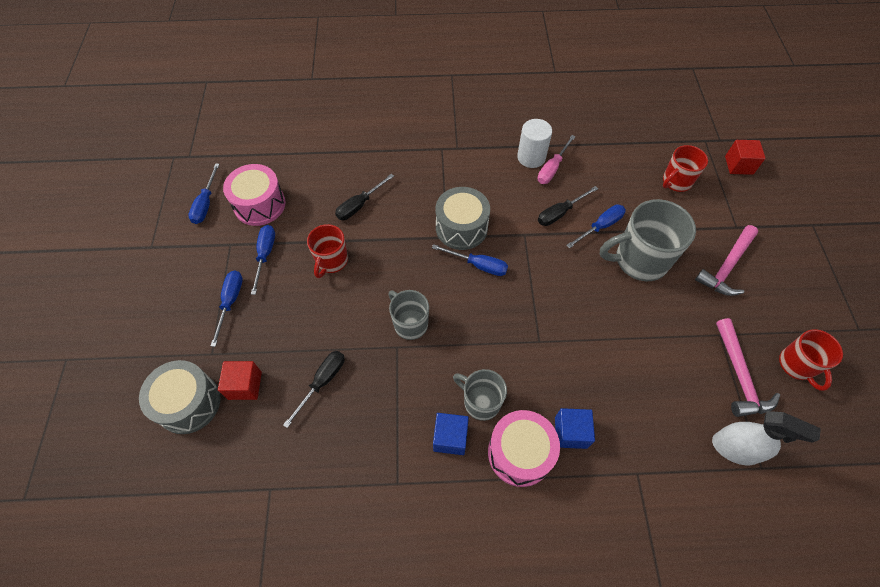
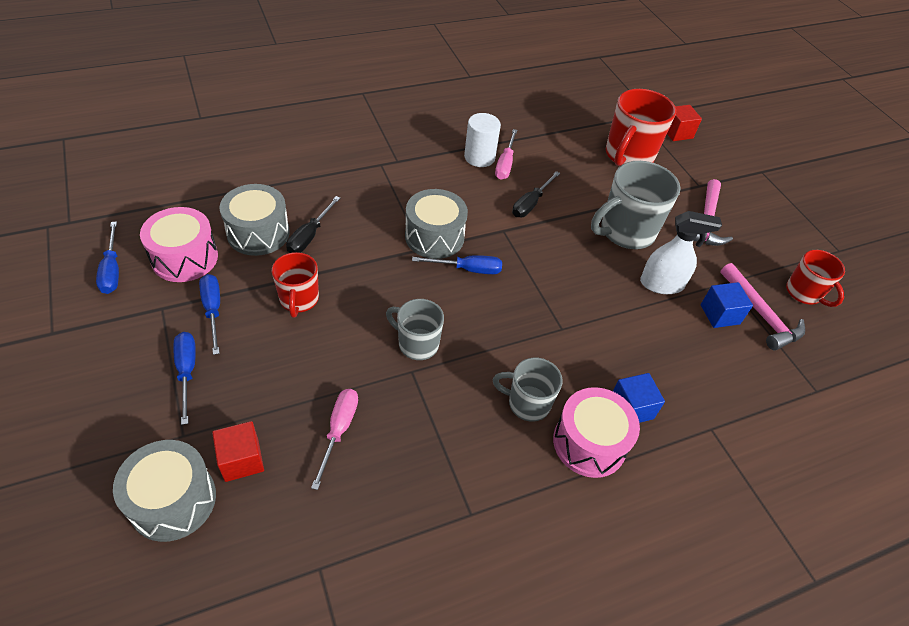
camera: 25 degrees left, 10 degrees down
(321, 194) = (258, 233): none -> grey drum
(322, 382) = (339, 430): black screwdriver -> pink screwdriver
(450, 438) = (510, 449): blue cube -> blue cube (720, 314)
(600, 226) = (575, 209): blue screwdriver -> none
(676, 182) = (628, 156): red mug -> red mug, size x1.65
(735, 448) = (787, 380): white spray bottle -> white spray bottle (662, 284)

